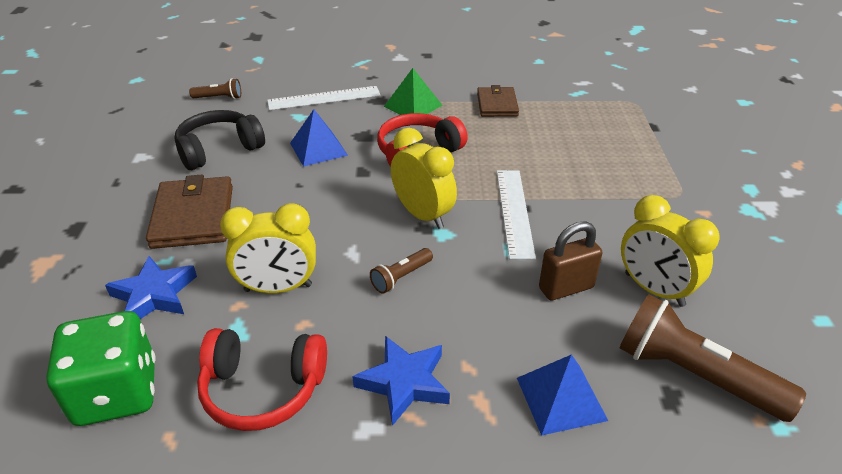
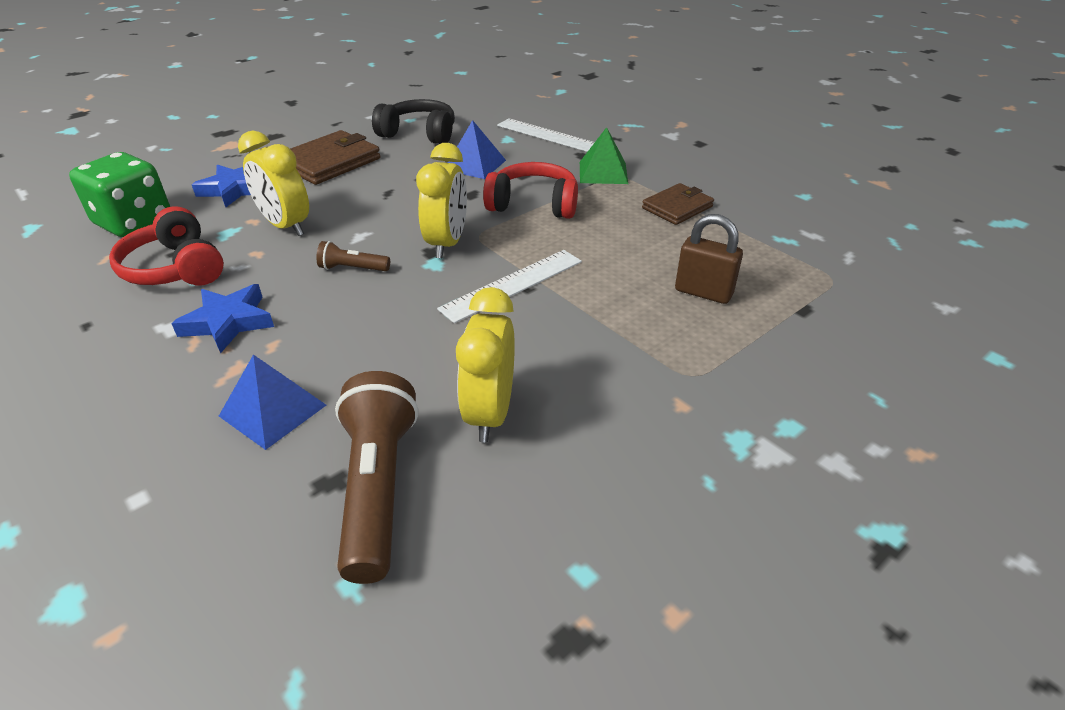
camera: 50 degrees right, 0 degrees up
(219, 98) = (483, 104): brown flashlight -> none
(566, 288) = (431, 356): brown padlock -> brown padlock (703, 292)

